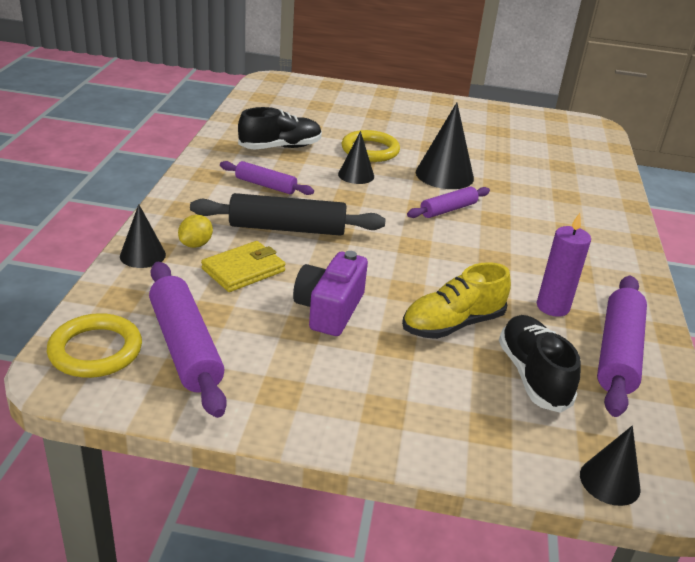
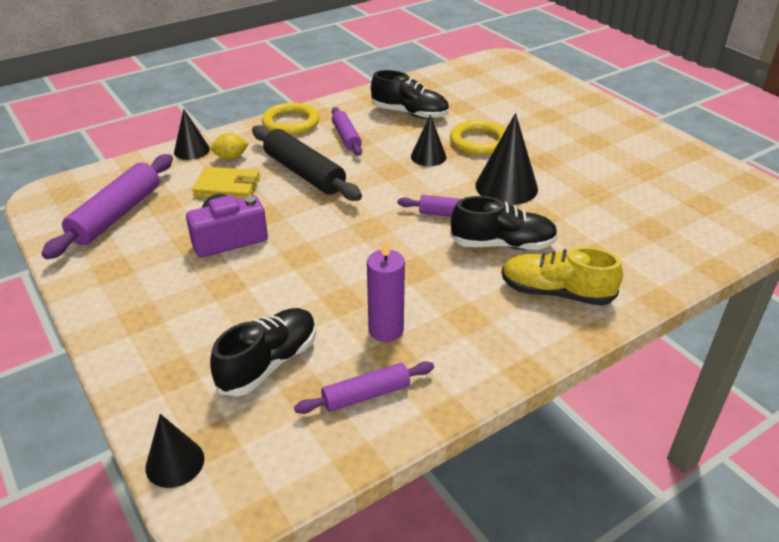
camera: 50 degrees right, 5 degrees up
(95, 350) = (77, 192): yellow ring -> yellow ring (291, 123)
(452, 324) = (285, 295): yellow shoe -> yellow shoe (556, 293)
(511, 214) = (502, 244): none -> black shoe
(618, 353) = (366, 395): purple rolling pin -> purple rolling pin, size x0.60

